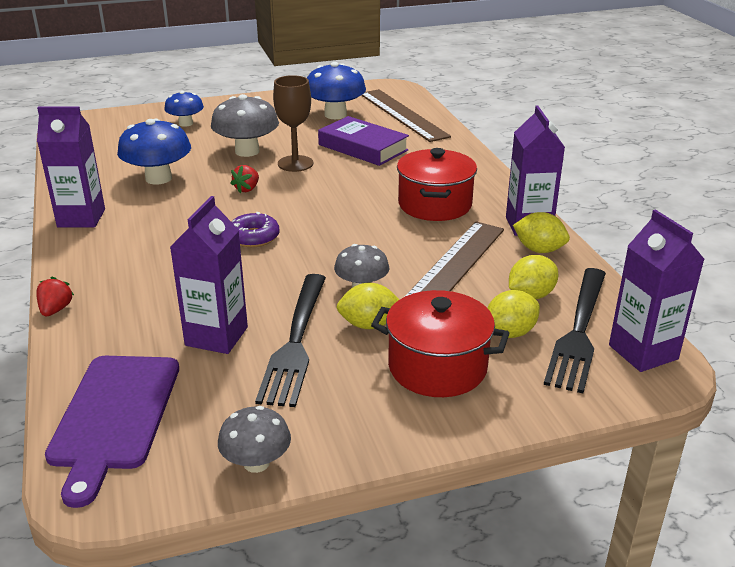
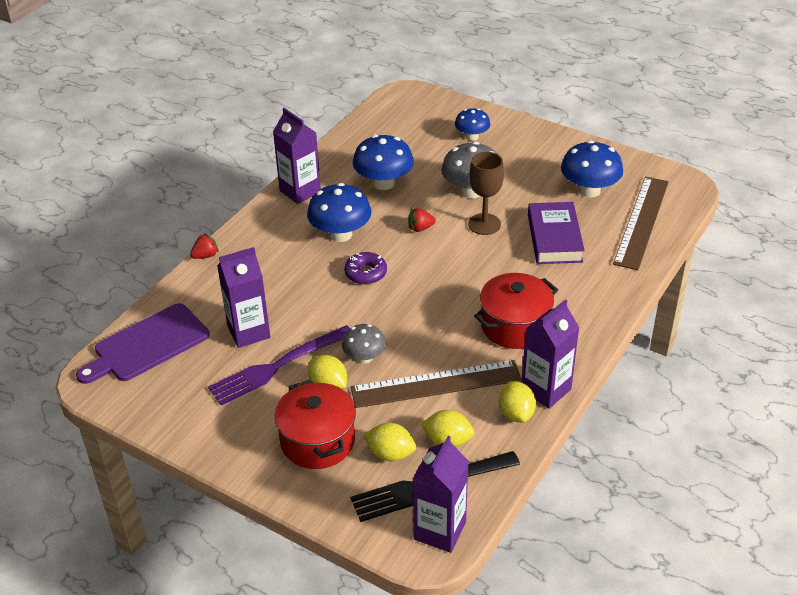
camera: 50 degrees right, 10 degrees up
(180, 225) = (340, 234): none -> blue mushroom
(256, 463) = (164, 420): grey mushroom -> none
(296, 342) = (277, 367): black fork -> purple fork

